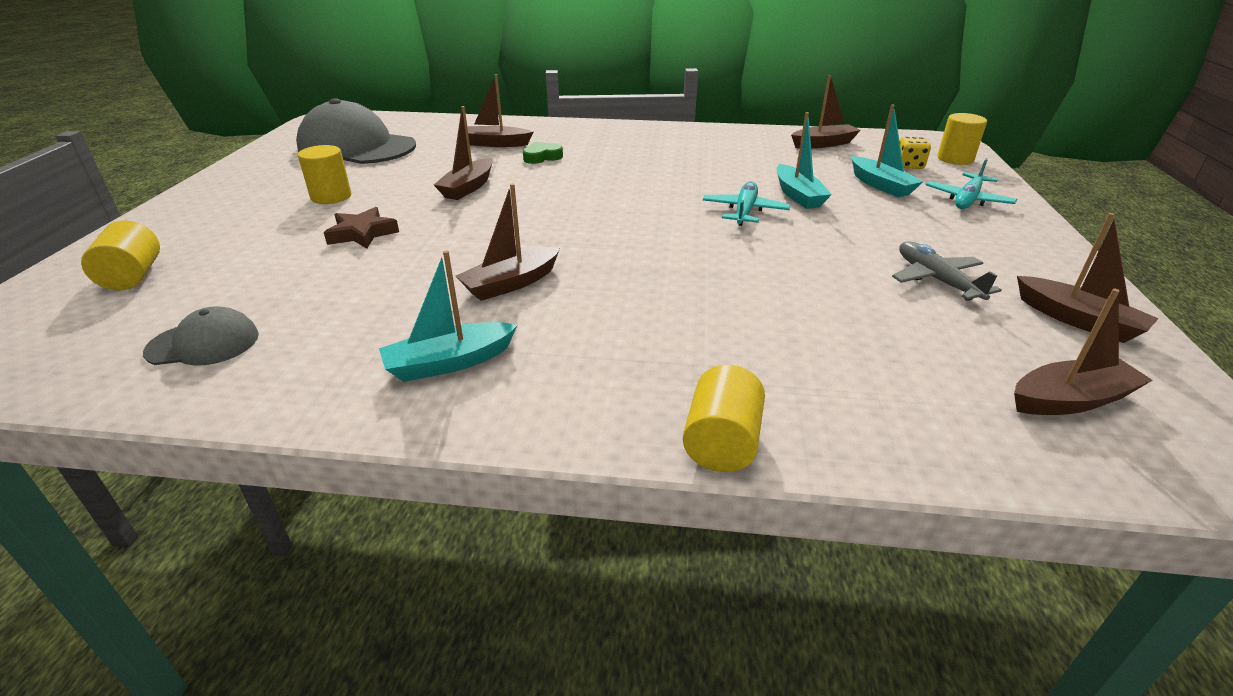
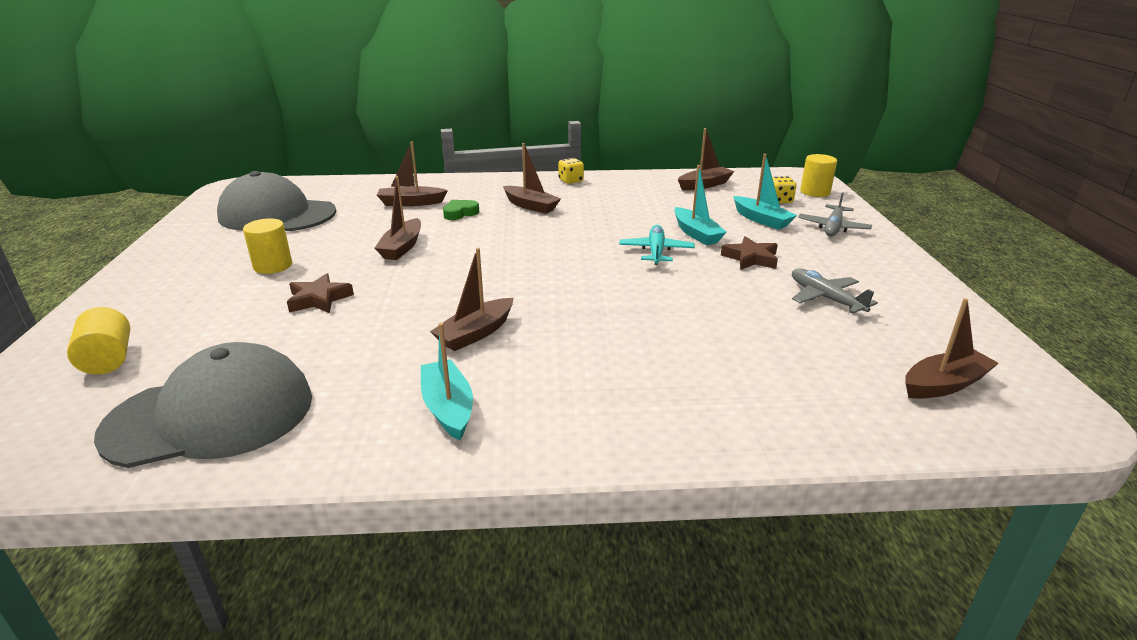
camera: 10 degrees left, 5 degrees down
(203, 343) = (211, 415): grey cap -> grey cap, size x2.06
(449, 363) = (448, 408): turquoise boat -> turquoise boat turned 105 degrees clockwise
(673, 131) = (570, 181): none -> yellow dice
(721, 443) = (696, 448): yellow cylinder -> none
(855, 227) = (751, 258): none -> brown star
(967, 199) = (833, 227): turquoise plane -> grey plane
(1077, 320) = (937, 321): brown boat -> brown boat (531, 206)

